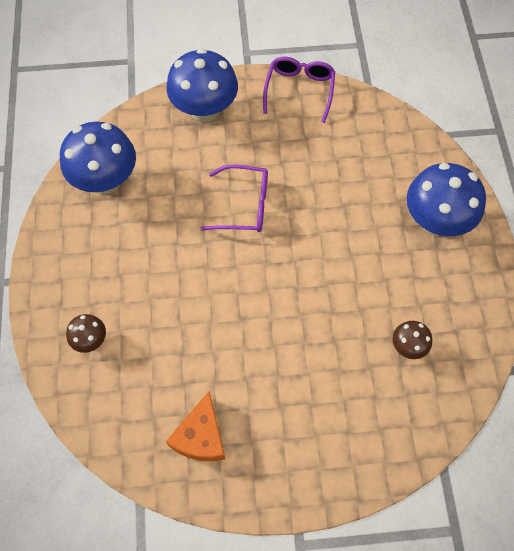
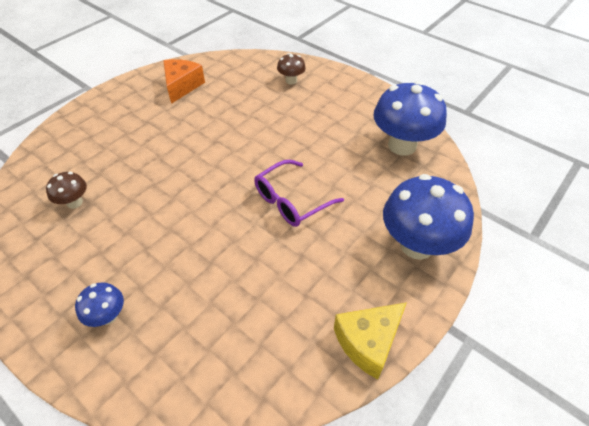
camera: 135 degrees right, 15 degrees down
(201, 436) = (182, 86): orange cheese -> orange cheese turned 45 degrees clockwise
(299, 90) = (368, 342): purple glasses -> yellow cheese
(435, 221) = (108, 316): blue mushroom -> blue mushroom, size x0.48

